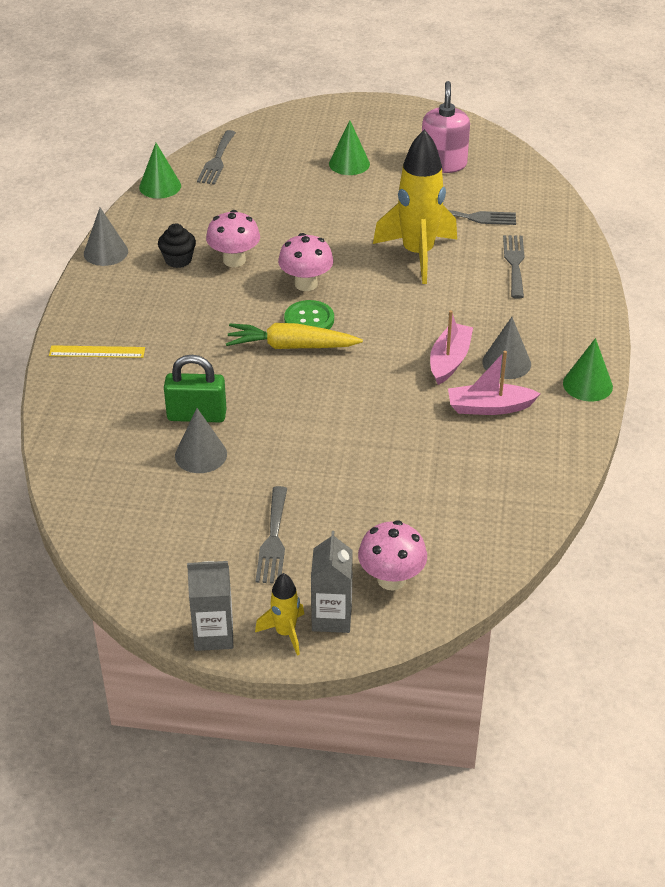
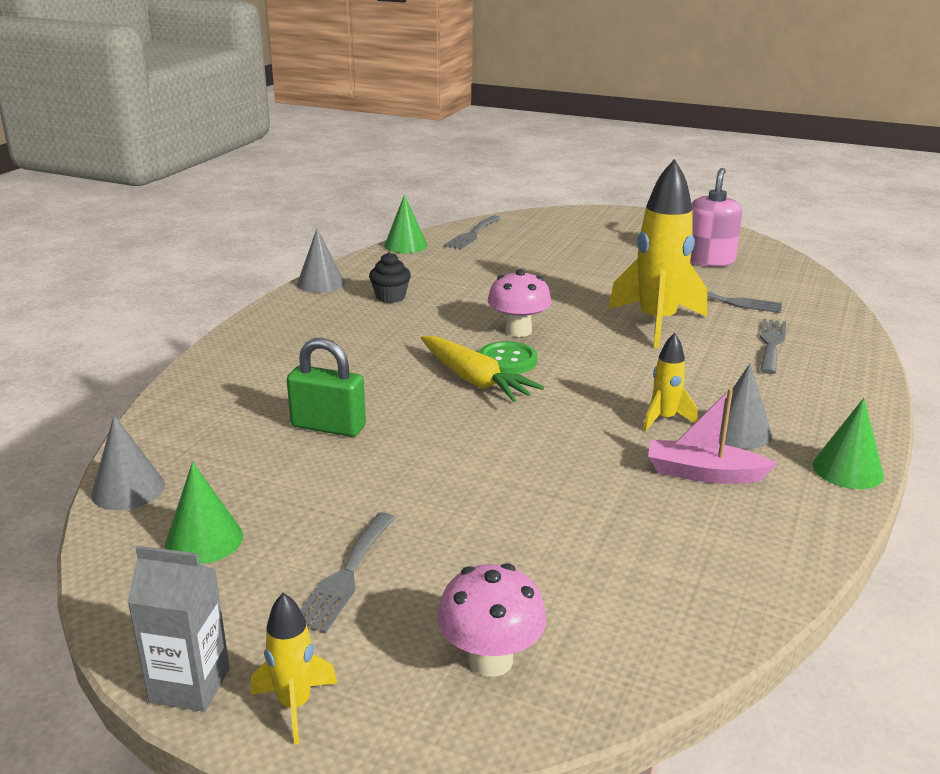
camera: 15 degrees right, 15 degrees down
(97, 352) = (256, 356): yellow ruler -> none
(201, 455) = (309, 465): grey cone -> grey cone (128, 489)
(234, 260) = (449, 304): pink mushroom -> none
(291, 346) = (474, 380): yellow carrot -> yellow carrot turned 150 degrees counterclockwise
(331, 617) = (376, 697): grey carton -> none
(349, 163) = (607, 250): green cone -> green cone (204, 540)
(449, 360) = (664, 419): pink boat -> yellow rocket

